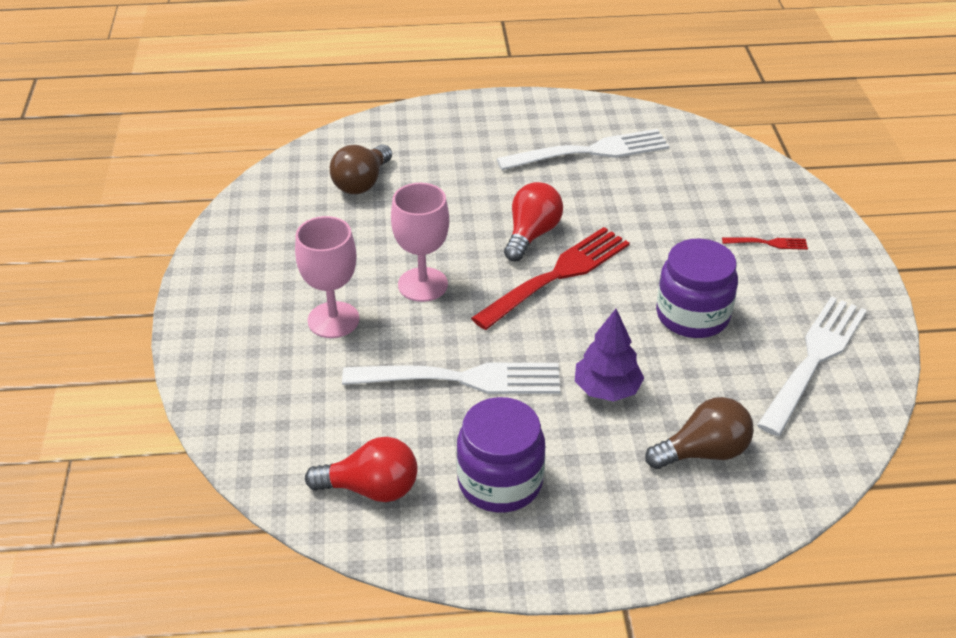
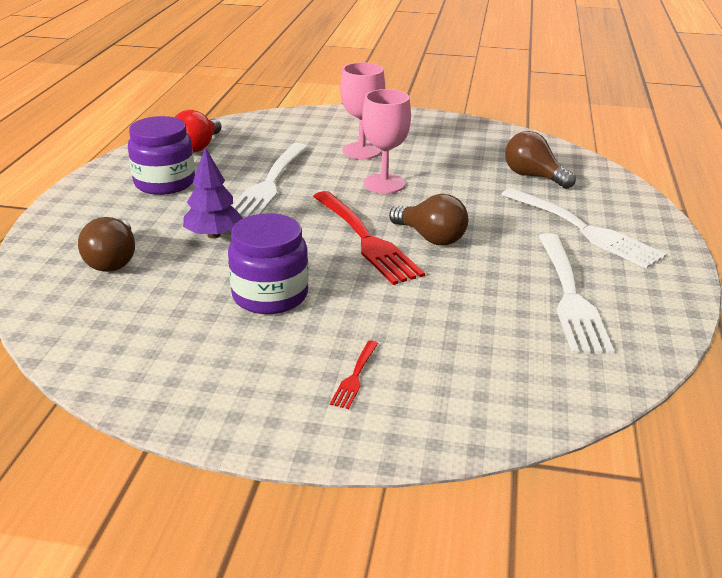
camera: 105 degrees right, 10 degrees down
(531, 234) = (431, 238): red light bulb -> brown light bulb
(814, 359) = (160, 350): white fork -> white fork (583, 229)

